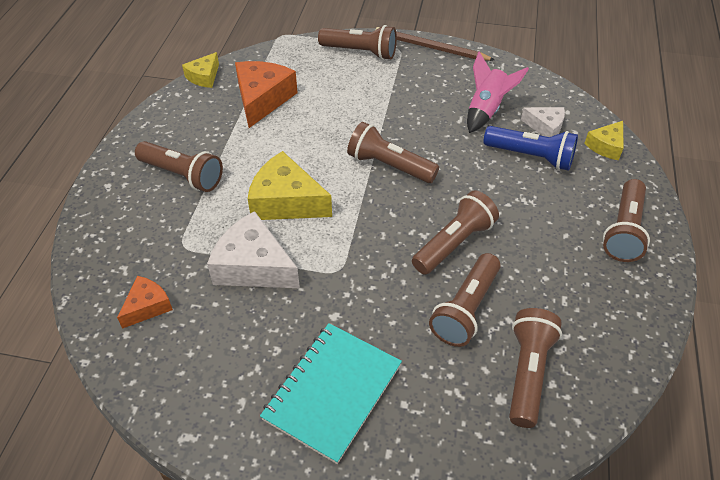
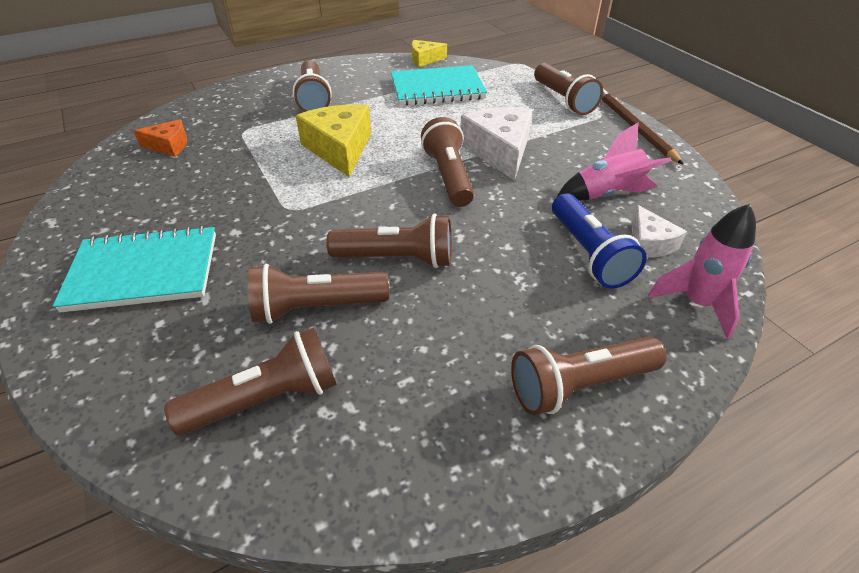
camera: 50 degrees right, 5 degrees down
(253, 266) = (252, 168): white cheese -> white cheese (499, 151)
(262, 99) = (437, 89): orange cheese -> turquoise notebook
(606, 146) = (696, 303): yellow cheese -> pink rocket

